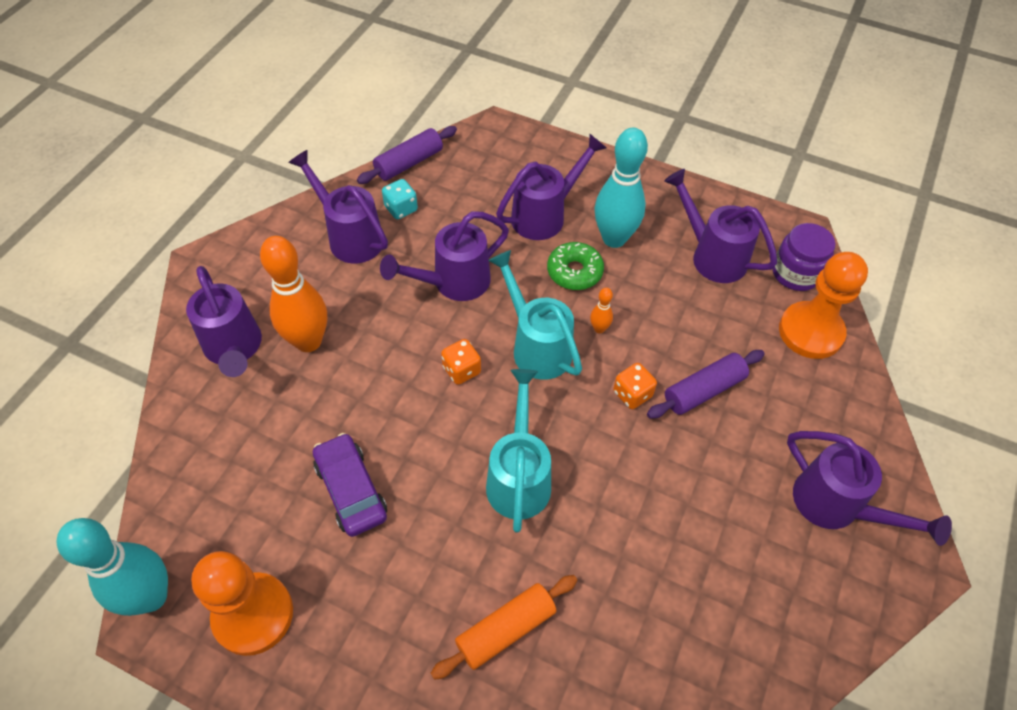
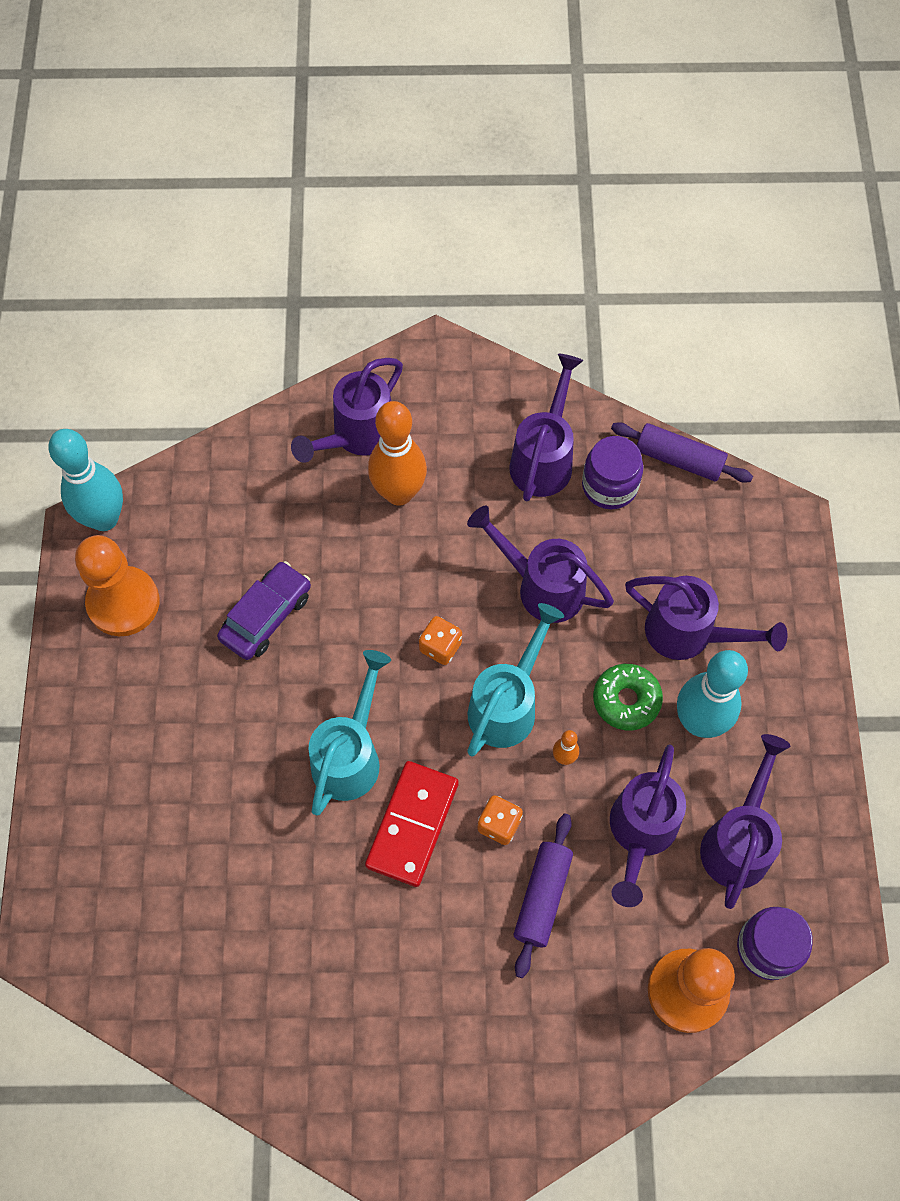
camera: 65 degrees right, 10 degrees up
(401, 209) = (609, 486): turquoise dice -> purple jar
(505, 629) = (199, 811): orange rolling pin -> none
(519, 477) = (350, 755): turquoise watering can -> turquoise watering can turned 45 degrees counterclockwise
(603, 455) = (412, 825): none -> red domino
(704, 391) = (542, 897): purple rolling pin -> purple rolling pin turned 75 degrees clockwise
(836, 506) = (469, 1082): purple watering can -> purple watering can (640, 833)

